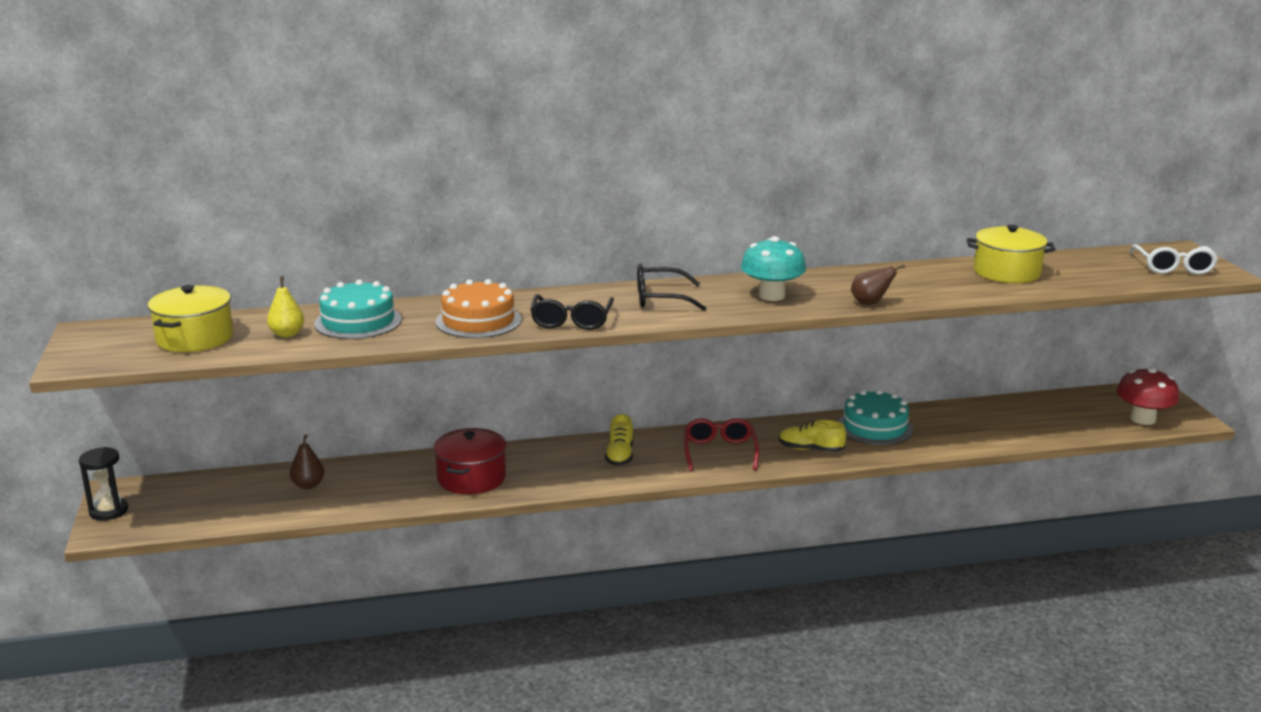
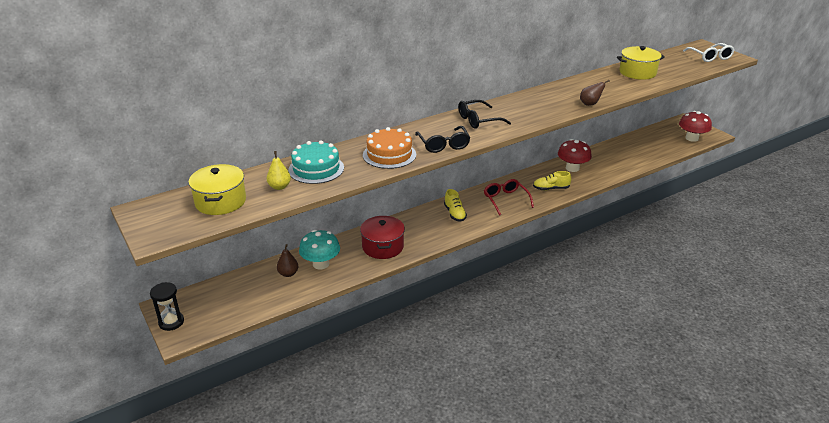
camera: 20 degrees left, 10 degrees up
(771, 296) = (535, 108): turquoise mushroom -> turquoise mushroom (321, 264)
(875, 427) = (572, 168): turquoise cake -> red mushroom

